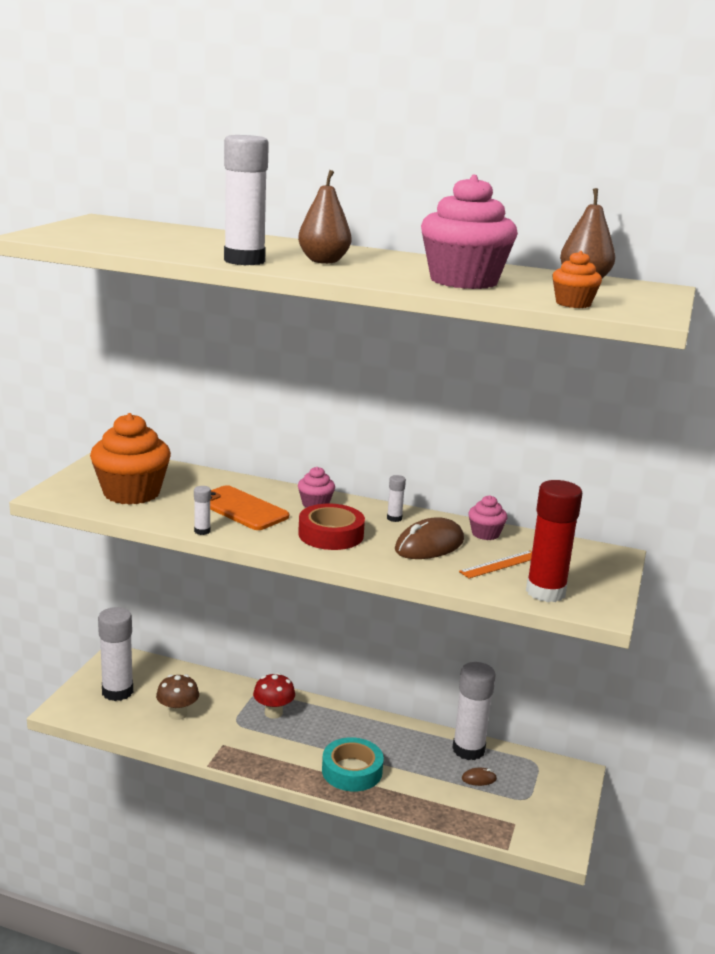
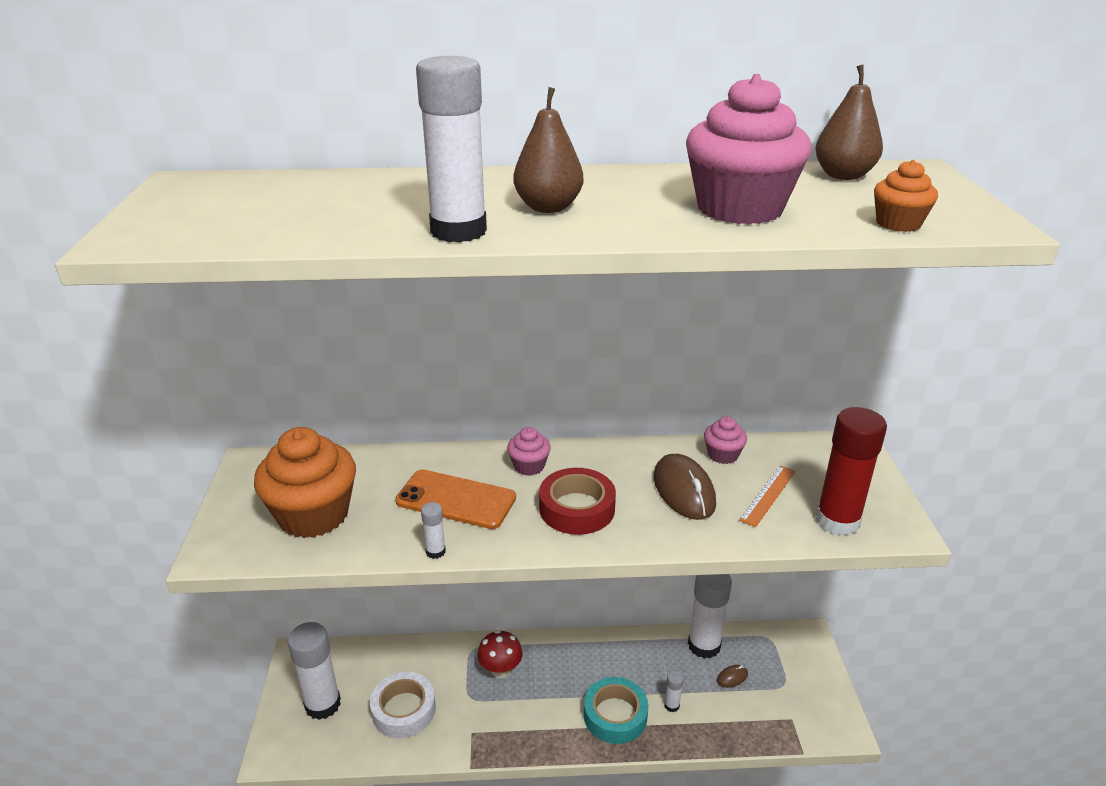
camera: 20 degrees left, 10 degrees up
(178, 714) = (404, 710): brown mushroom -> white tape
(394, 518) = (622, 461): white glue stick -> white glue stick (672, 705)
(429, 545) = (684, 490): brown mouse -> brown mouse turned 45 degrees counterclockwise

